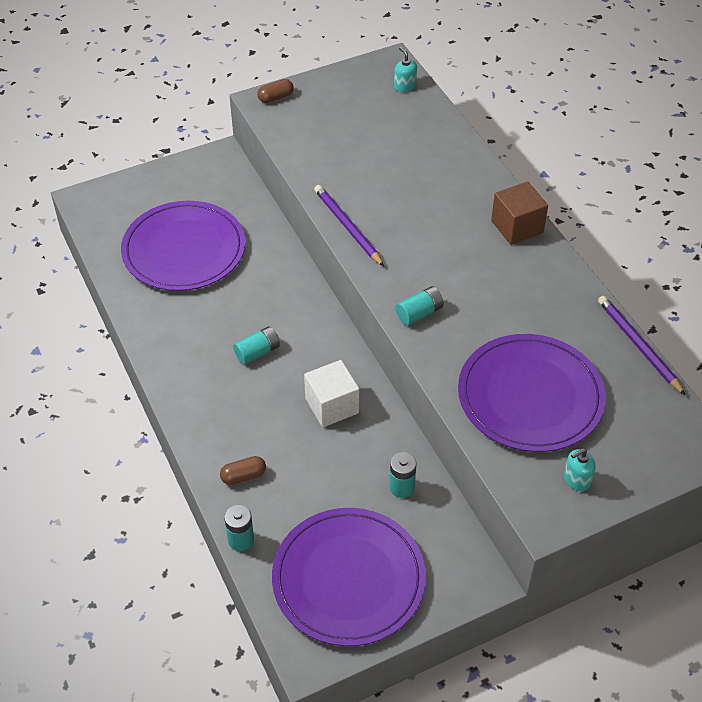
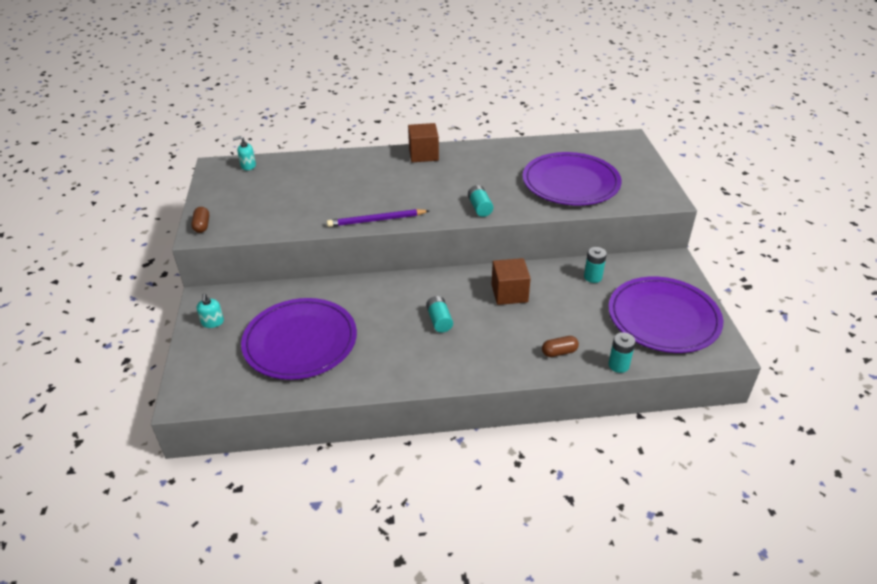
camera: 70 degrees left, 10 degrees down
(243, 476) = (559, 352): brown capsule -> brown capsule turned 75 degrees clockwise
(332, 406) = (509, 293): white cube -> brown cube
(576, 479) = (640, 182): turquoise soap dispenser -> turquoise soap dispenser (212, 322)
(638, 346) = (545, 139): purple pencil -> none

